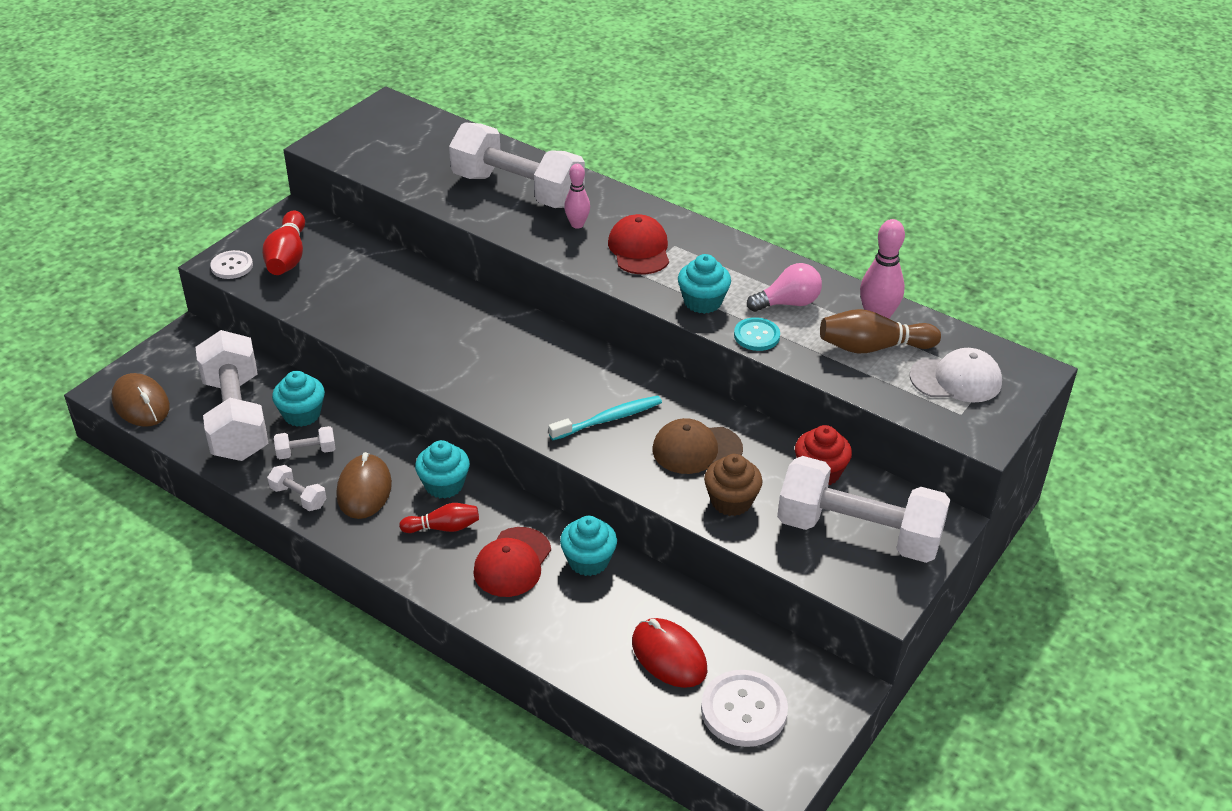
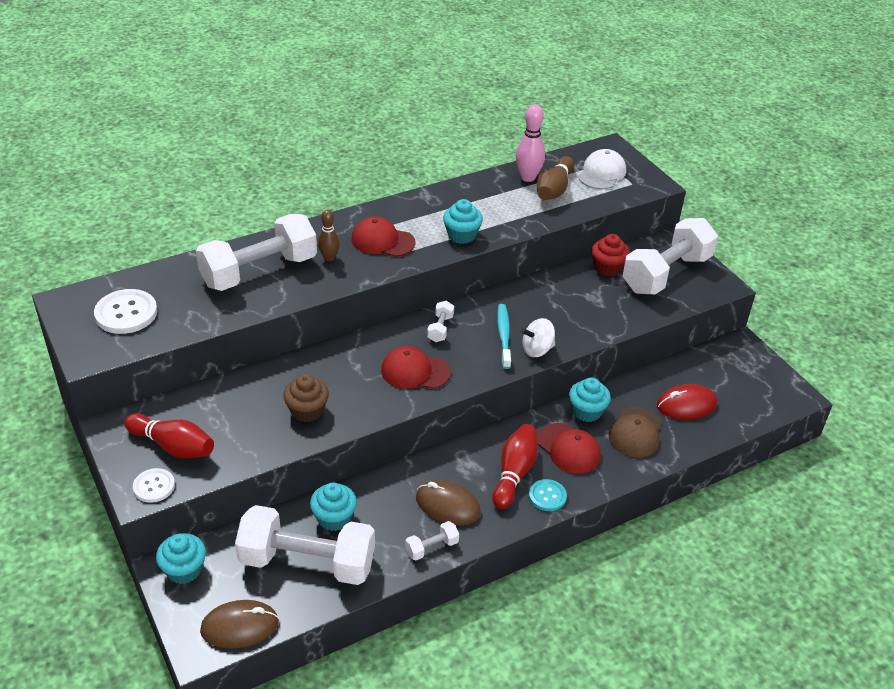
camera: 65 degrees left, 0 degrees up
(306, 452) = (382, 528): white dumbbell -> white dumbbell (440, 329)
(443, 527) = (514, 473): red bowling pin -> red bowling pin, size x1.55
(444, 485) = (470, 459): turquoise cupcake -> turquoise cupcake (184, 570)
(496, 370) = (415, 371): none -> red cap
(577, 224) = (329, 258): pink bowling pin -> brown bowling pin
(604, 454) = (537, 350): none -> white spinning top
(696, 449) = (557, 308): brown cap -> brown cap (635, 432)
(731, 501) = (613, 312): brown cupcake -> brown cupcake (307, 411)
(744, 710) = (742, 389): white button -> white button (126, 313)
(756, 335) = (512, 227): turquoise button -> turquoise button (547, 496)
(788, 303) = (488, 203): pink light bulb -> none

